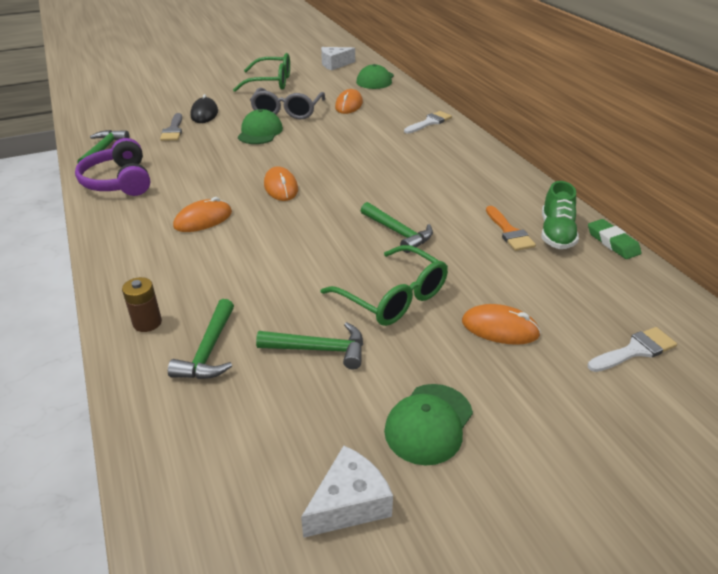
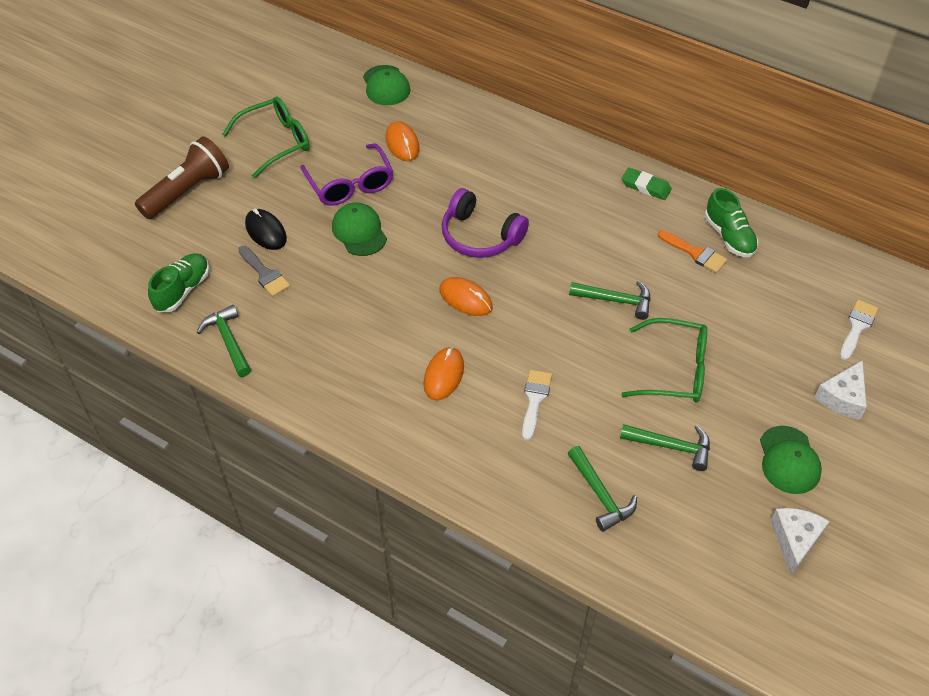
camera: 35 degrees left, 15 degrees up
(118, 121) = (182, 290): none -> green shoe
(118, 181) = (305, 374): purple headphones -> purple headphones (480, 236)
(147, 323) = (528, 500): brown battery -> none
(189, 85) = (187, 191): none -> brown flashlight
(287, 111) = (350, 185): grey glasses -> purple glasses
(319, 349) = (671, 447): green hammer -> green hammer turned 45 degrees clockwise
(335, 64) = (311, 75): white cheese -> white cheese (842, 398)
(429, 122) = (507, 135): white brush -> white brush (535, 400)
(500, 328) = (766, 357): orange mouse -> none
(612, 242) = (773, 225): green eraser -> green eraser (645, 186)

